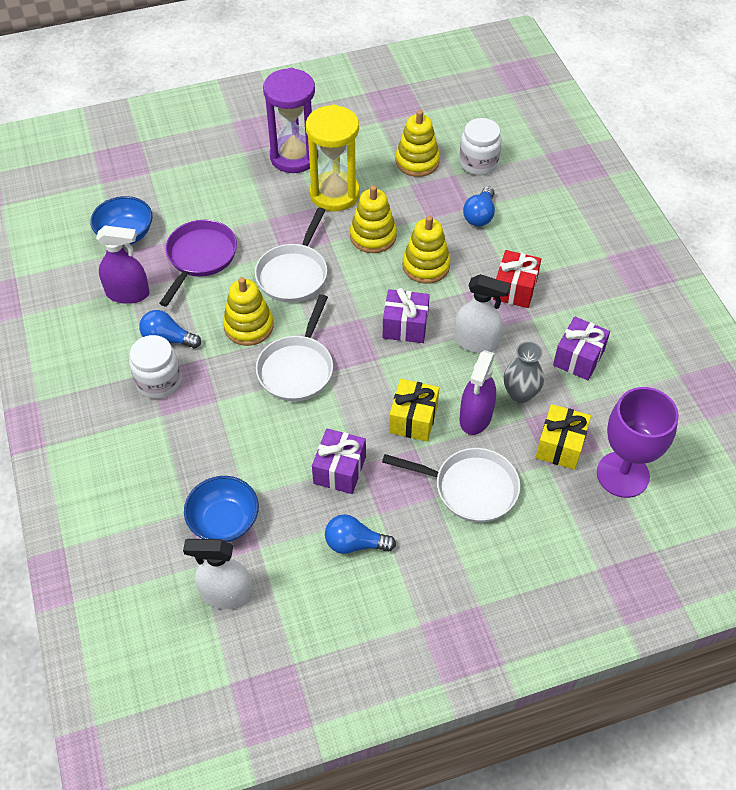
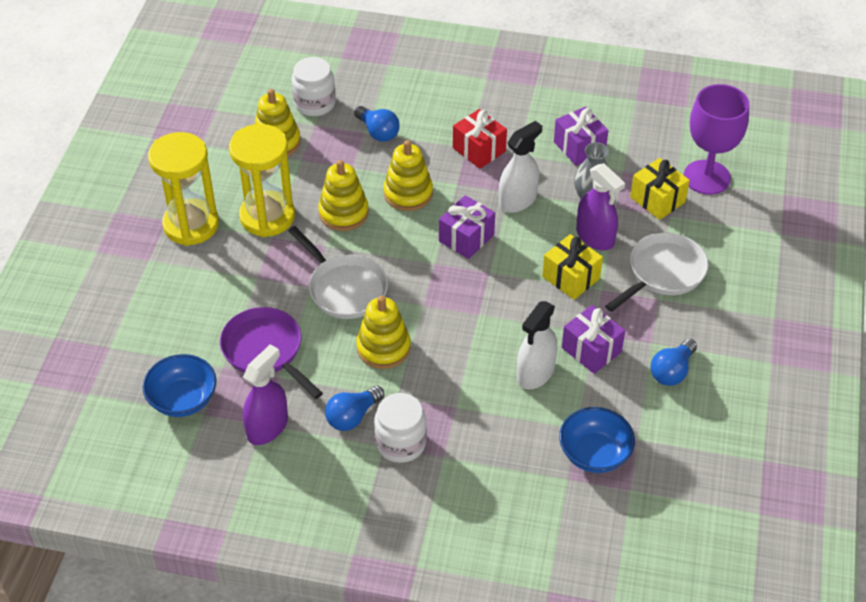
camera: 60 degrees left, 5 degrees down
(226, 594) = (671, 481): white spray bottle -> white spray bottle (535, 373)
(294, 157) = (191, 225): purple hourglass -> yellow hourglass
(297, 368) = (460, 333): white pan -> none

